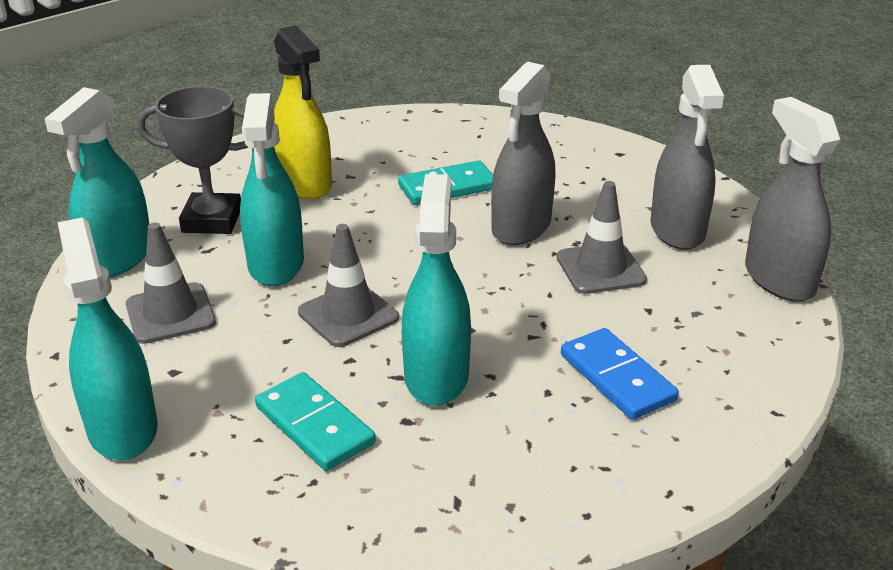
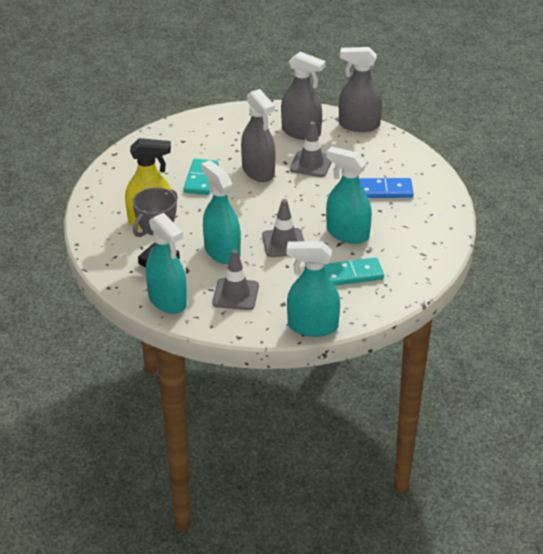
camera: 60 degrees left, 5 degrees up
(276, 264) = (222, 252): turquoise spray bottle -> turquoise spray bottle turned 150 degrees counterclockwise

